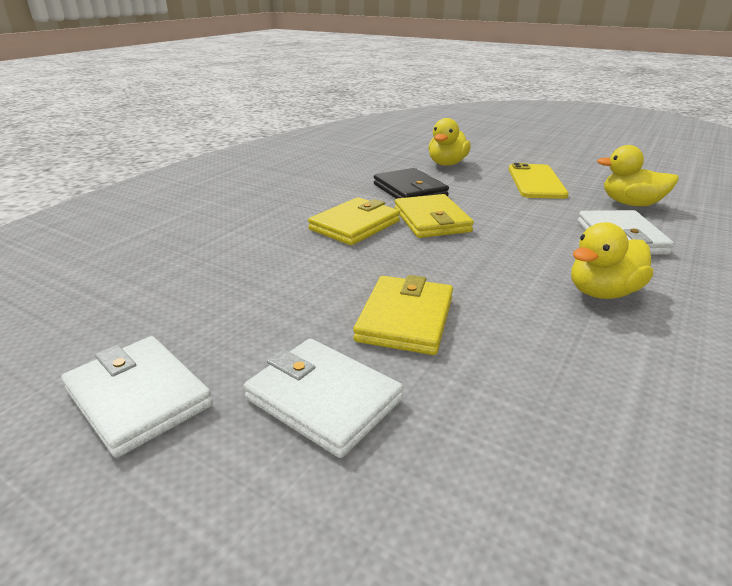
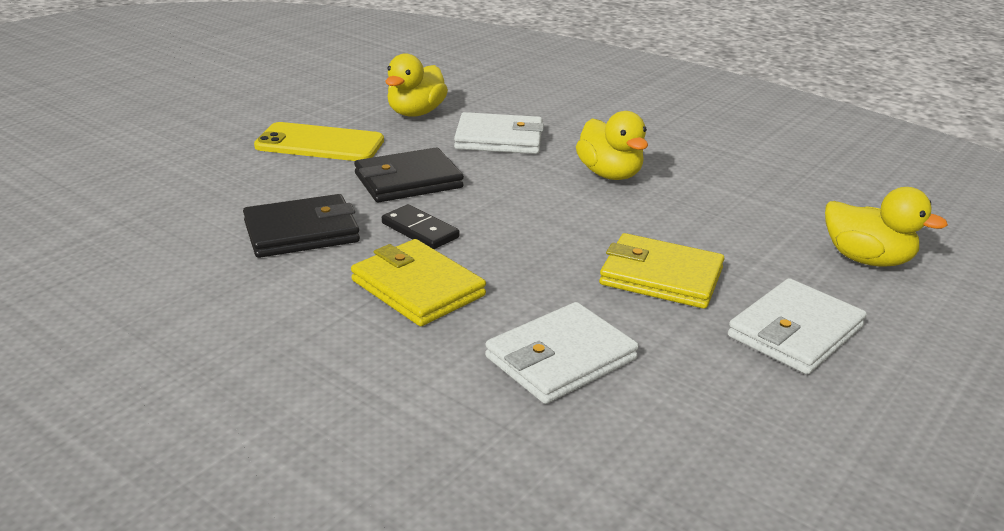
camera: 85 degrees left, 0 degrees up
(138, 397) = (825, 448): white wallet -> white wallet (560, 358)
(431, 220) = (420, 230): yellow wallet -> black domino
(447, 164) = (201, 188): yellow duck -> yellow duck (867, 259)
(504, 211) = (408, 181): none -> black wallet

